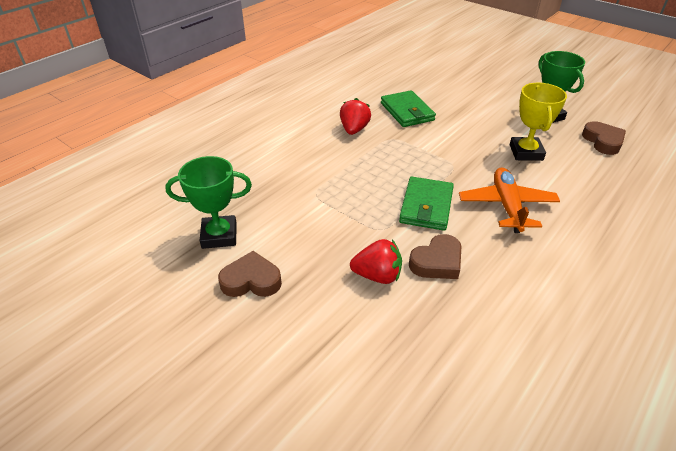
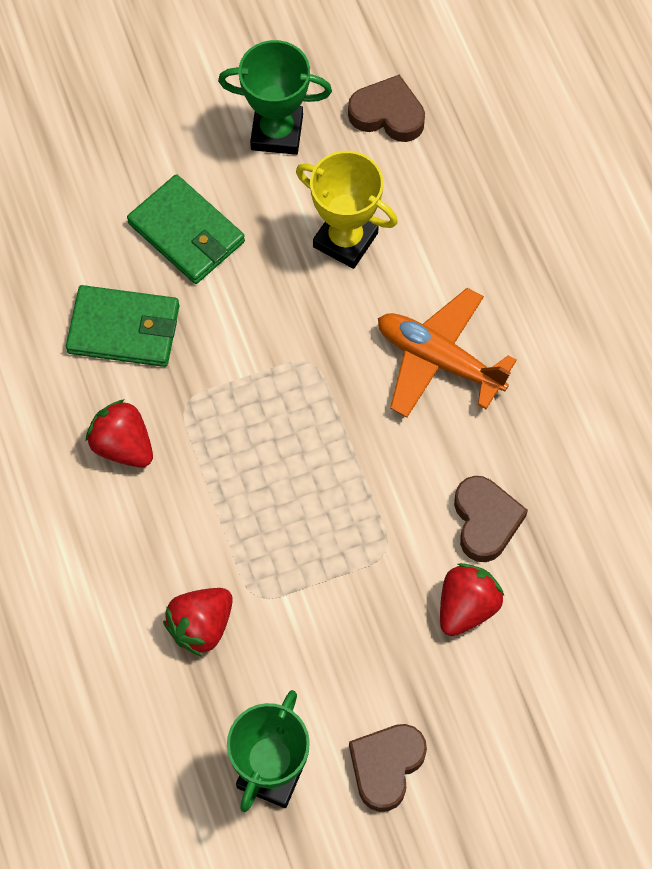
camera: 60 degrees left, 25 degrees up
(285, 182) = (201, 626): none -> red strawberry
(426, 206) = (377, 463): green wallet -> green wallet (186, 233)

